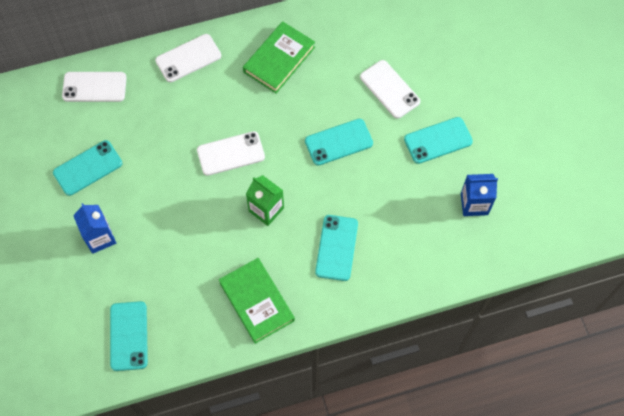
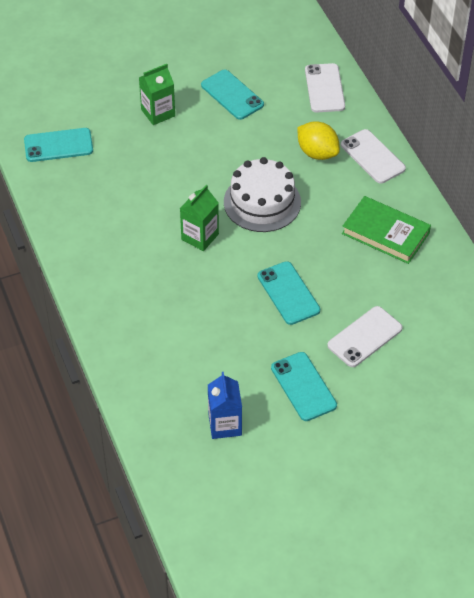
camera: 85 degrees right, 15 degrees down
(100, 237) = (158, 113): blue carton -> green carton
(176, 102) = (317, 153): none -> yellow lemon
(231, 153) = (262, 202): white phone -> white cake
(256, 302) = (96, 237): green book -> none
(336, 248) = (160, 299): turquoise phone -> none

